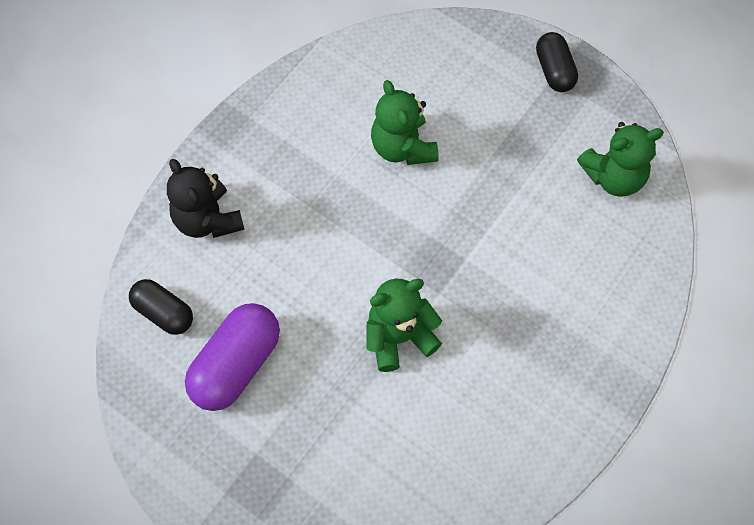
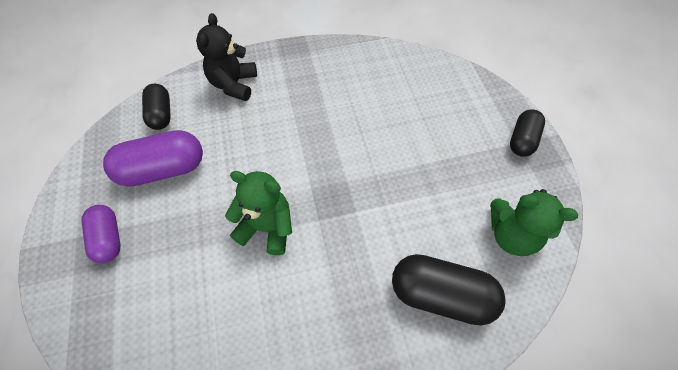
camera: 40 degrees right, 5 degrees down
(259, 467) = (108, 238): none -> purple capsule
(403, 147) = (379, 120): green teddy bear -> none
(598, 275) = (441, 294): none -> black capsule

